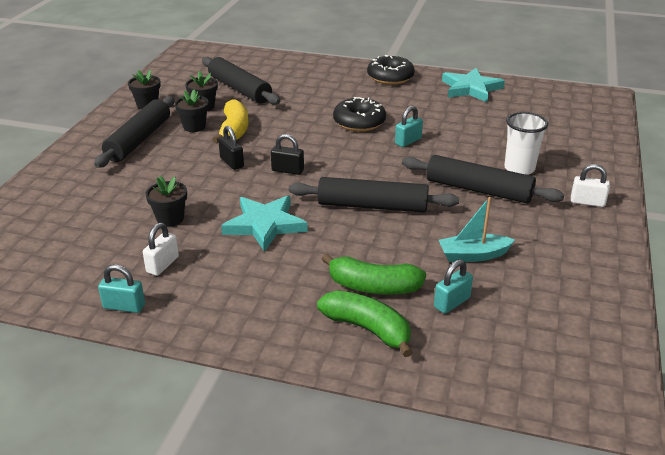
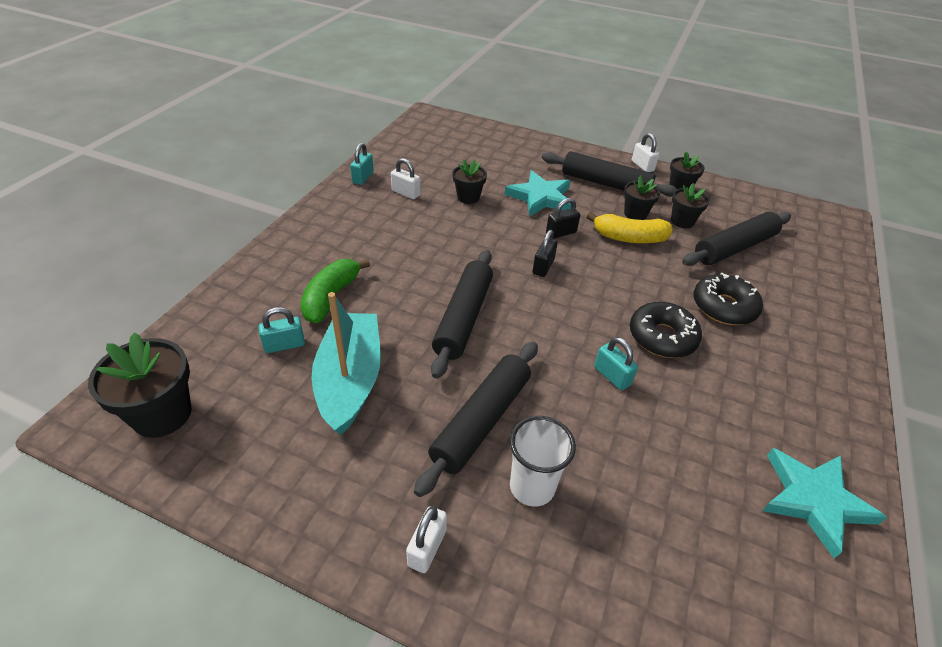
camera: 95 degrees right, 10 degrees up
(103, 120) = (642, 166): none -> white padlock
(265, 225) = (446, 245): turquoise star -> turquoise star (540, 197)
(367, 329) = (278, 285): green banana -> none
(390, 77) = (823, 395): black donut -> black donut (723, 307)
(451, 302) = (284, 345): turquoise padlock -> turquoise padlock turned 75 degrees counterclockwise
(473, 255) = (350, 380): turquoise boat -> turquoise boat, size x1.73
(573, 358) = (162, 414): none -> black flower pot

